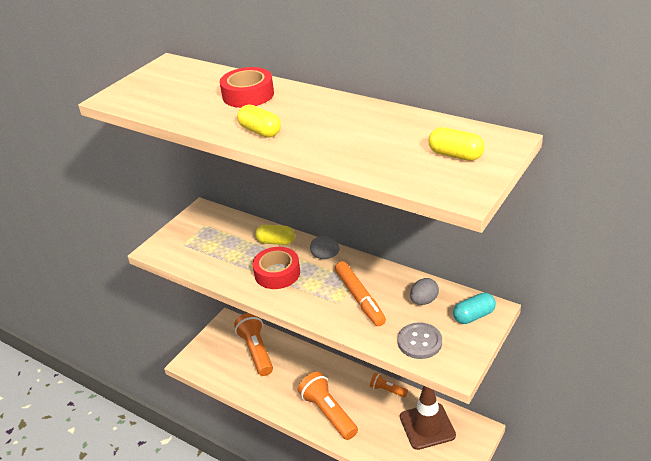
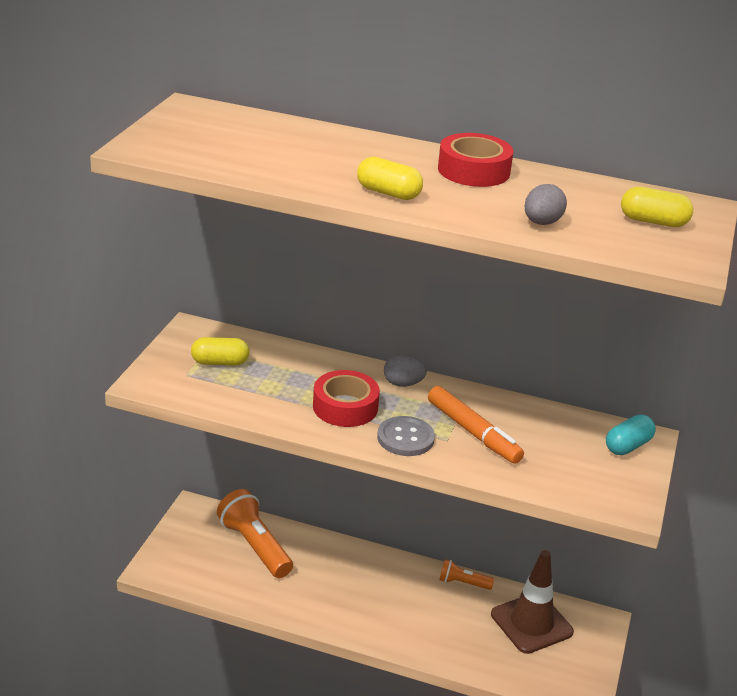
camera: 20 degrees left, 5 degrees down
(248, 95) = (339, 149): red tape -> red tape (473, 170)
(276, 242) = (324, 367): yellow capsule -> yellow capsule (220, 362)
(328, 413) = (390, 619): orange flashlight -> none
(419, 342) = (573, 479): grey button -> grey button (405, 438)
(424, 301) = (558, 432): grey egg -> grey egg (542, 223)

